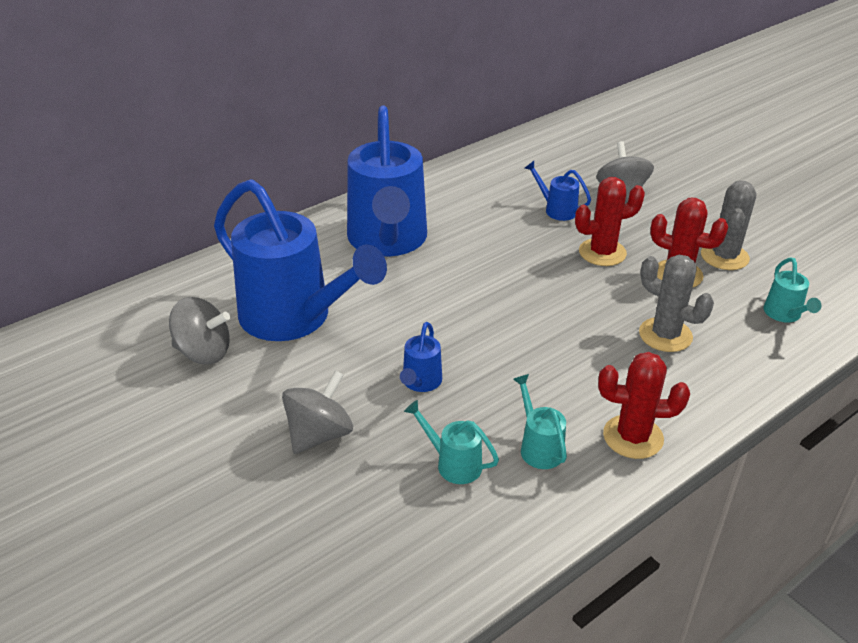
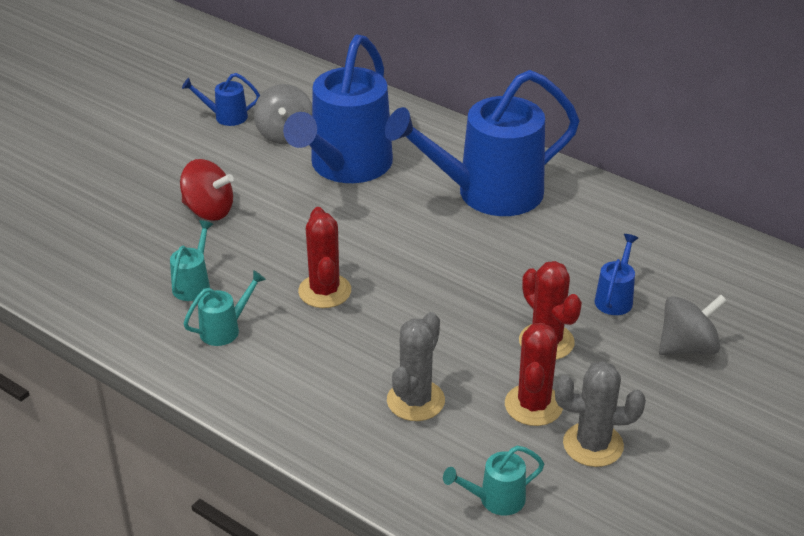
camera: 75 degrees right, 0 degrees up
(319, 434) = (208, 210): grey spinning top -> red spinning top
(420, 383) = (285, 250): blue watering can -> blue watering can (225, 117)
(633, 437) = (253, 387): red cactus -> red cactus (324, 291)

